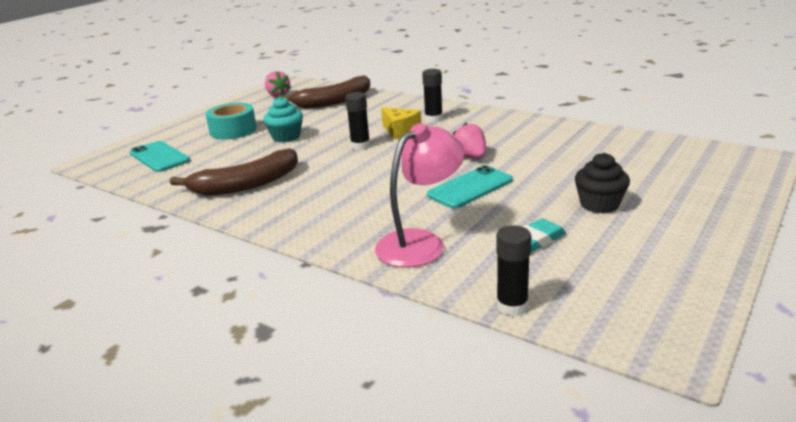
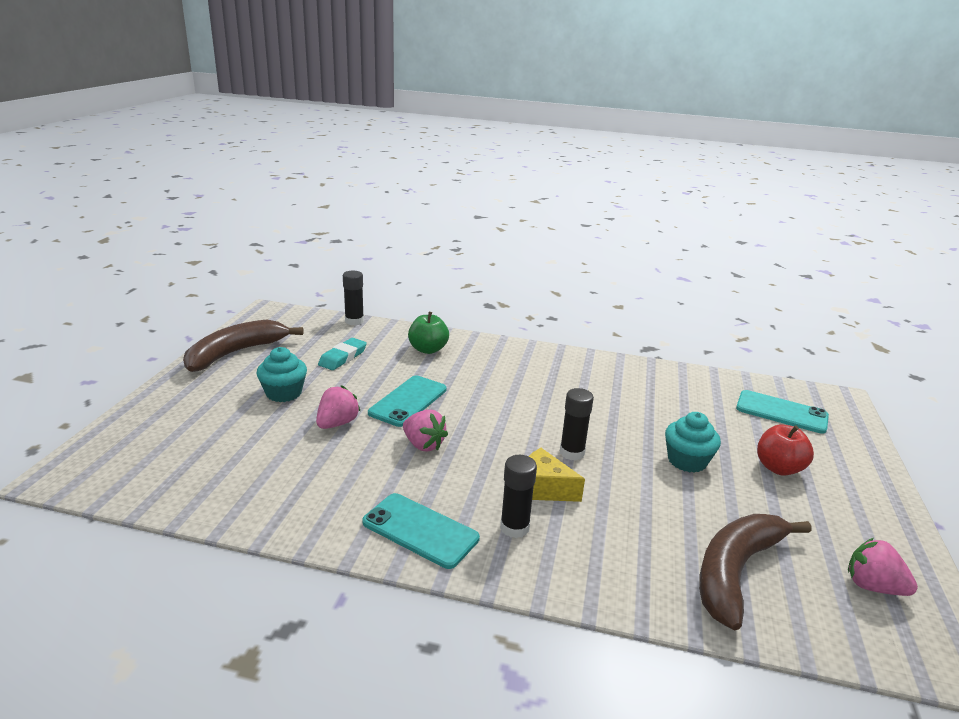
camera: 155 degrees right, 0 degrees up
(233, 130) = (778, 468): turquoise tape -> red apple
(245, 185) = (630, 386): brown banana -> brown banana (236, 353)
(421, 243) = (428, 349): pink lamp -> green apple
(491, 121) = (420, 530): none -> turquoise phone
(541, 175) = (337, 423): none -> pink strawberry
(599, 204) = (284, 393): black cupcake -> turquoise cupcake

